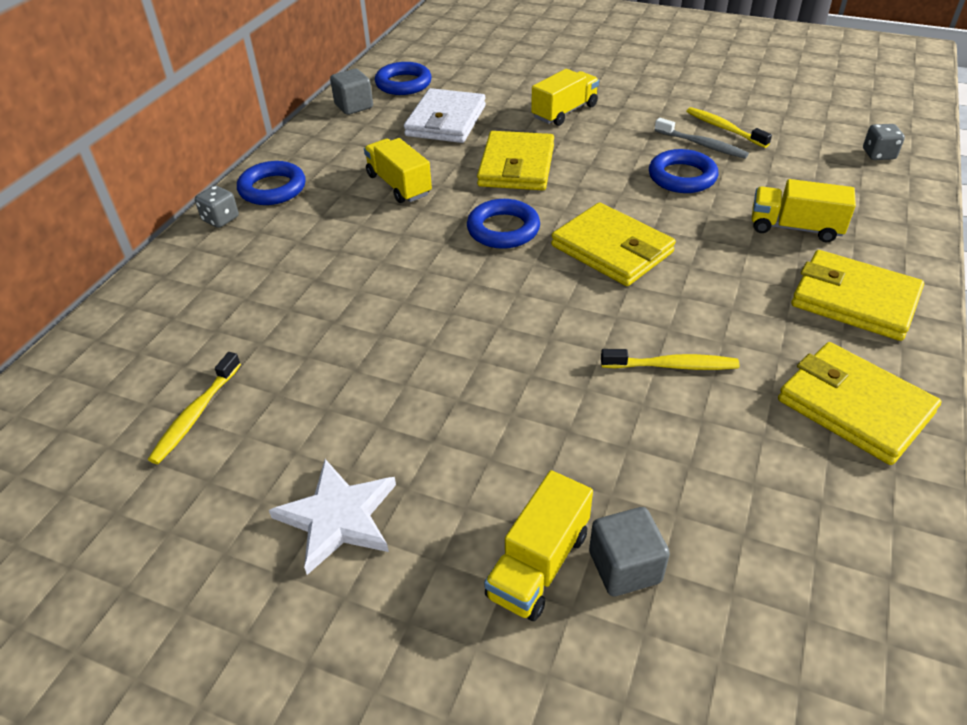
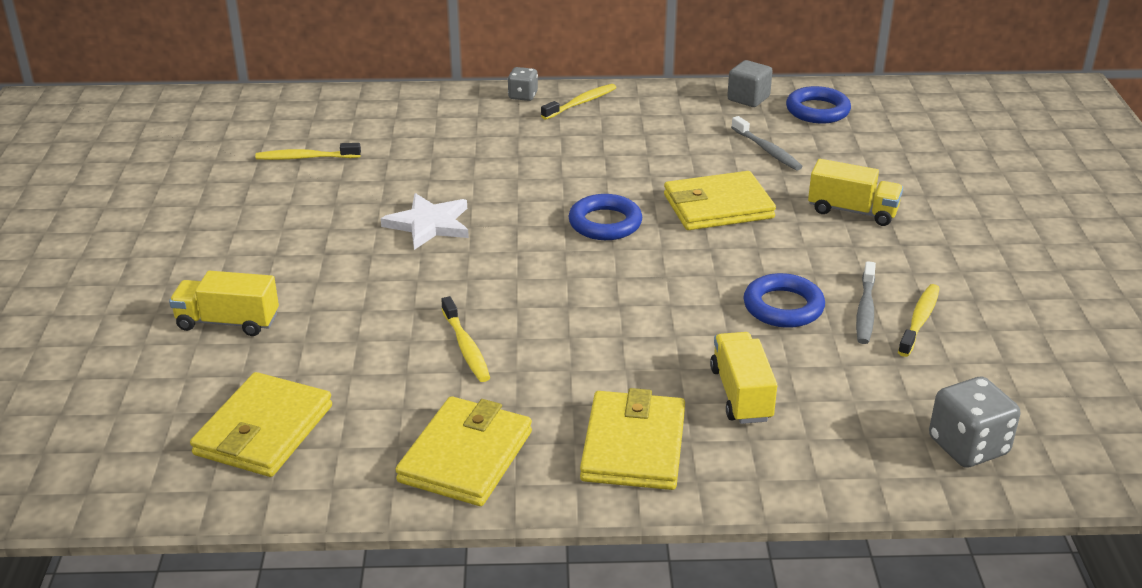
camera: 65 degrees right, 10 degrees down
(272, 188) = (581, 103): blue ring -> yellow toothbrush
(338, 517) = (239, 236): white star -> white star (429, 224)
(399, 185) = (634, 156): yellow truck -> none
(446, 121) = (767, 150): white wallet -> grey toothbrush
(611, 249) = (616, 286): yellow wallet -> yellow wallet (263, 430)
(625, 567) = (238, 359): grey cube -> none
(878, 154) = (968, 446): grey dice -> grey dice, size x1.65

